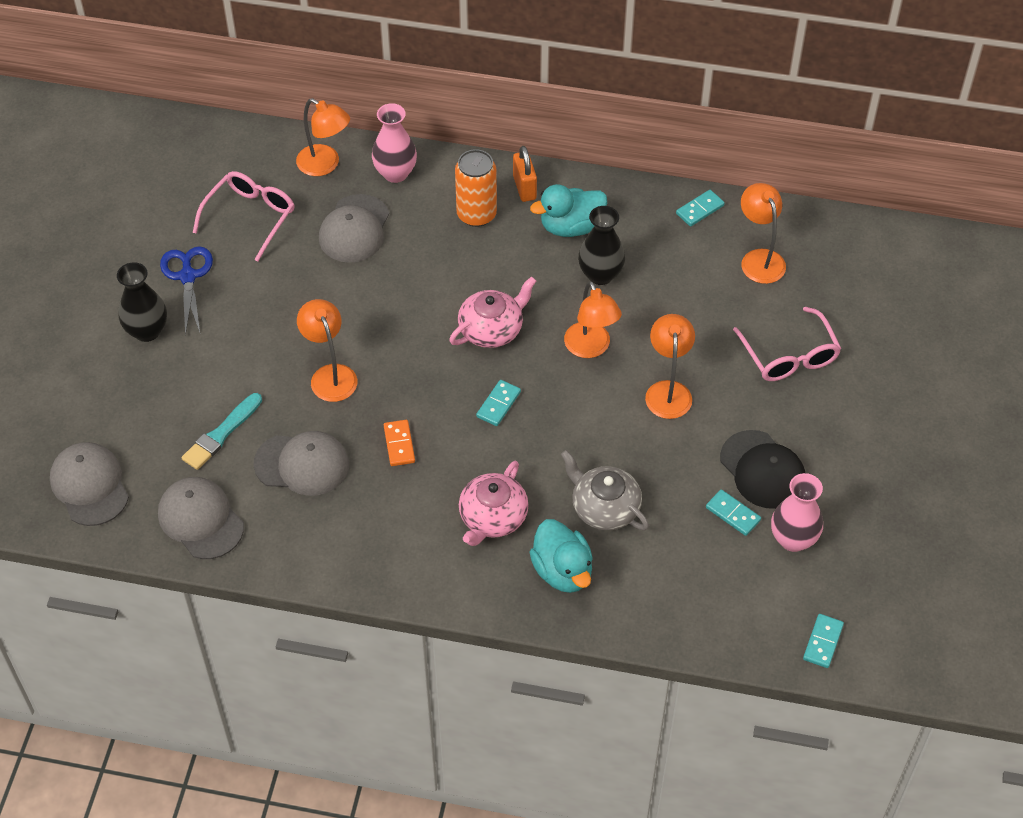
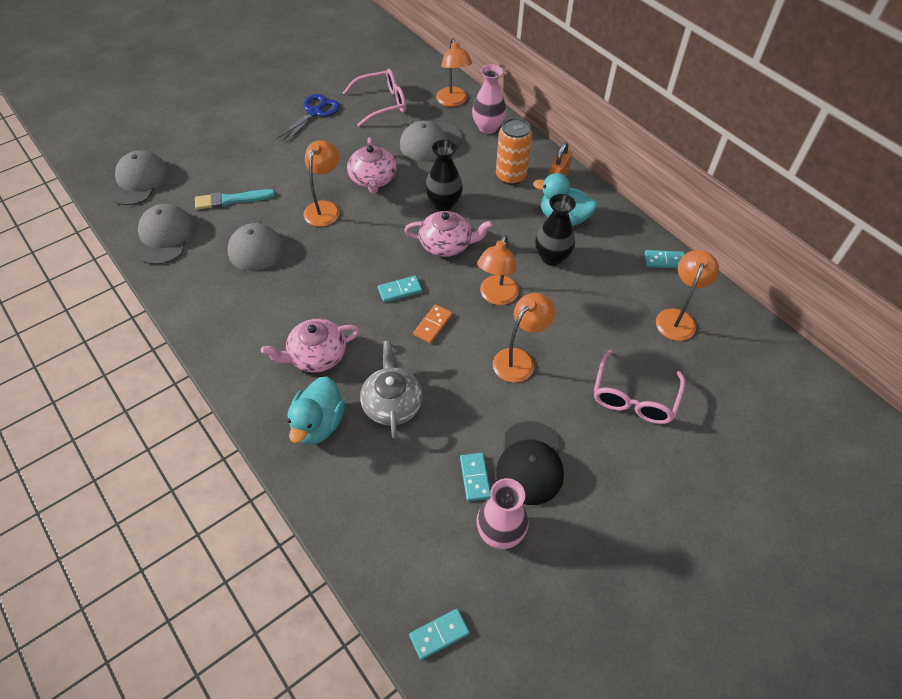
camera: 40 degrees right, 0 degrees up
(147, 331) = (262, 125): black vase -> black vase (443, 203)
(342, 310) = (373, 179): none -> pink teapot
(399, 444) = (315, 272): orange domino -> orange domino (432, 325)

